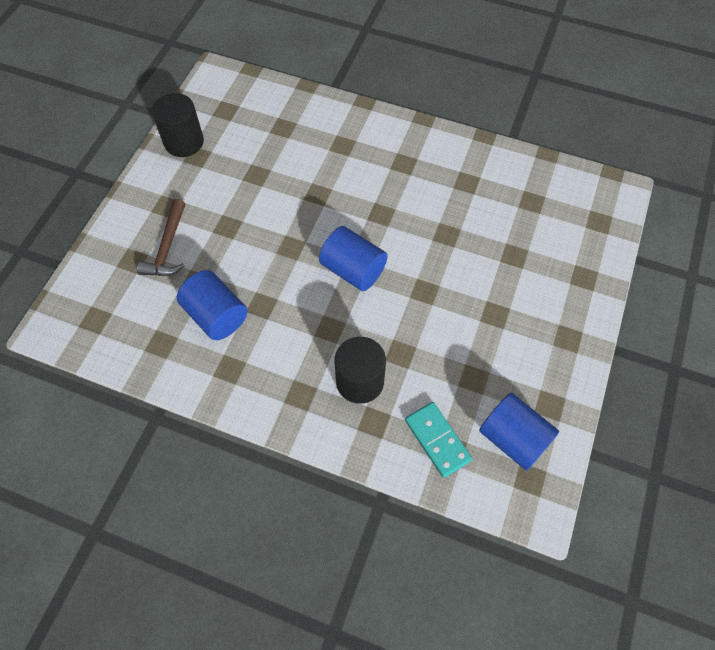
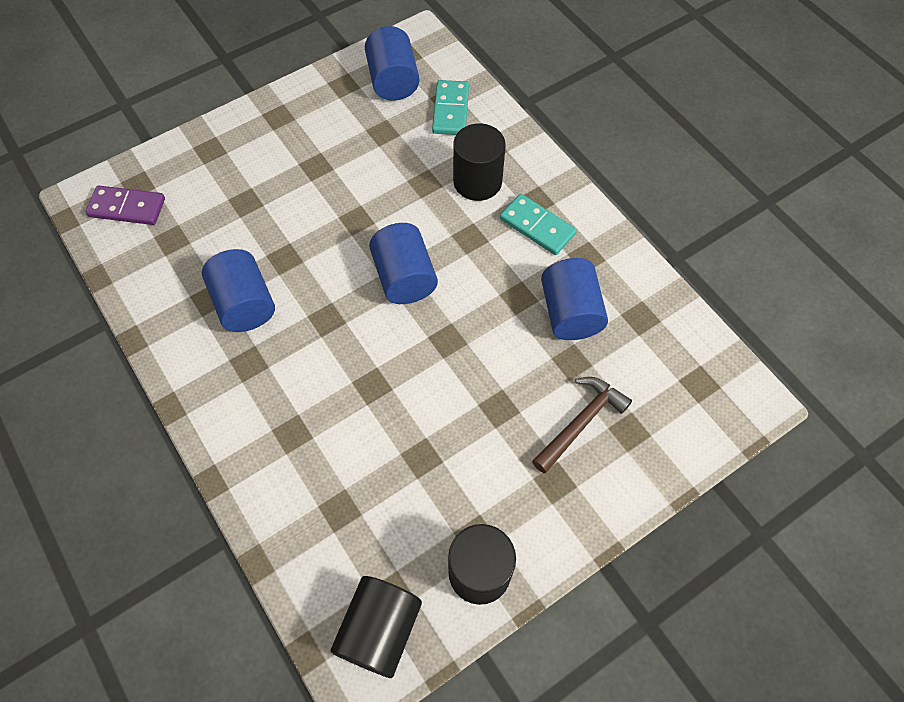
camera: 145 degrees left, 0 degrees up
(220, 94) = (379, 630): none -> black cylinder
(284, 370) = (537, 226): none -> turquoise domino
(441, 192) = (244, 304): none -> blue cylinder
(585, 202) = (127, 208): none -> purple domino

